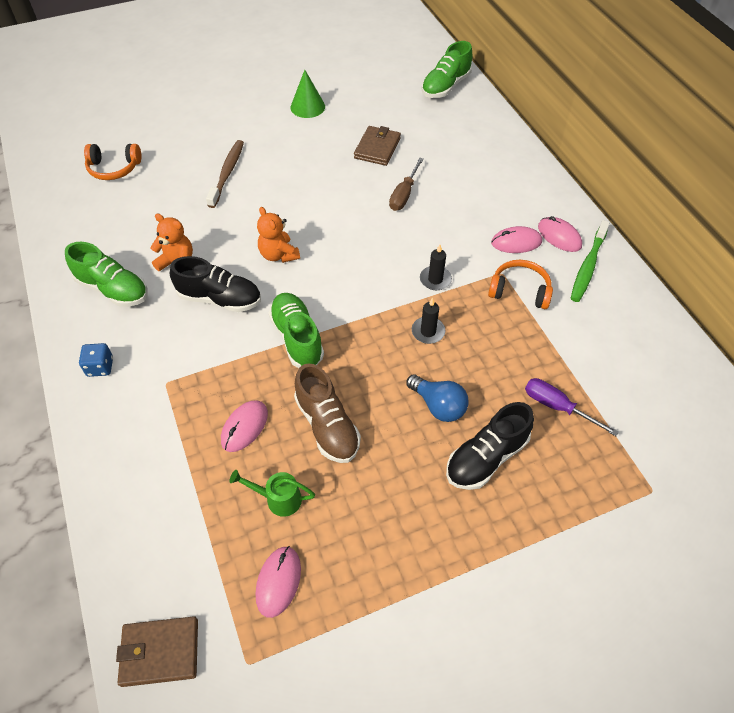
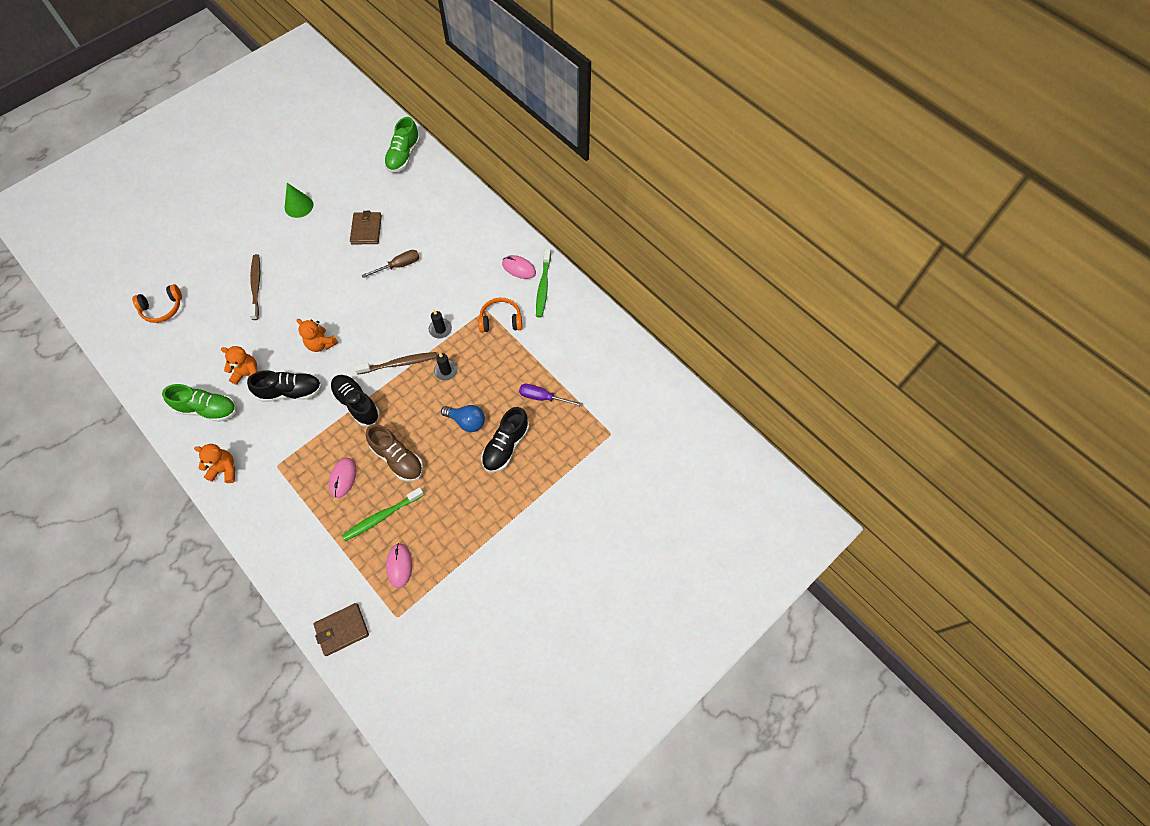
camera: 20 degrees left, 10 degrees up
(100, 367) = (224, 469): blue dice -> orange teddy bear
(278, 499) = (382, 516): green watering can -> green toothbrush
(297, 338) = (357, 404): green shoe -> black shoe
(368, 305) = (399, 363): none -> brown toothbrush
(404, 194) = (399, 265): brown screwdriver -> brown screwdriver turned 120 degrees counterclockwise
(516, 242) = (490, 282): pink mouse -> none

